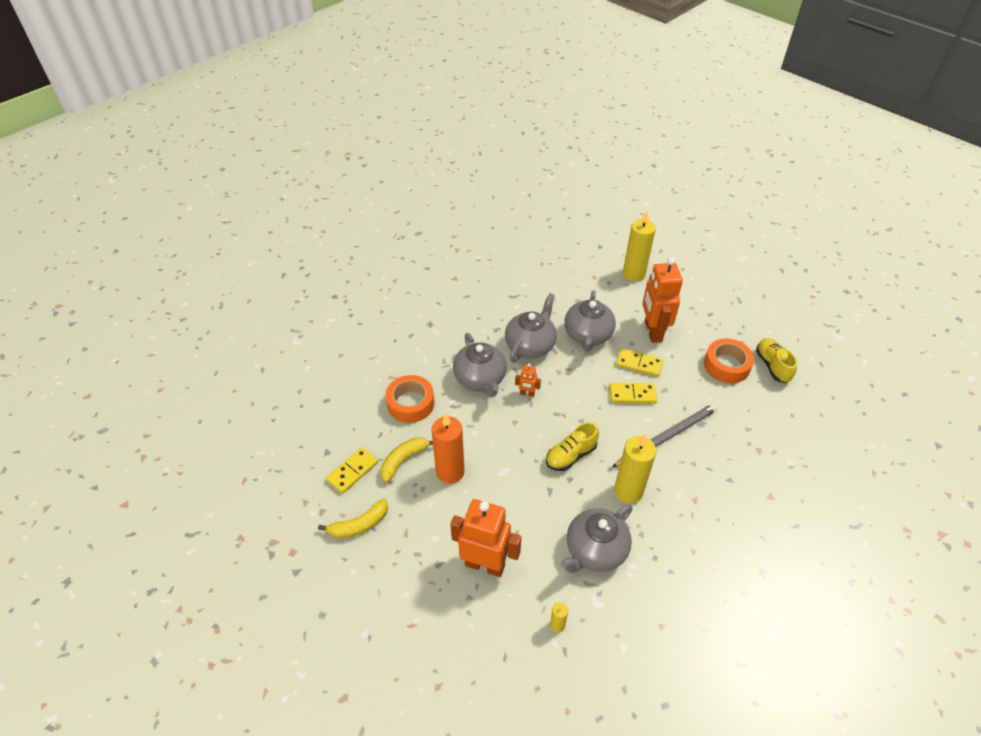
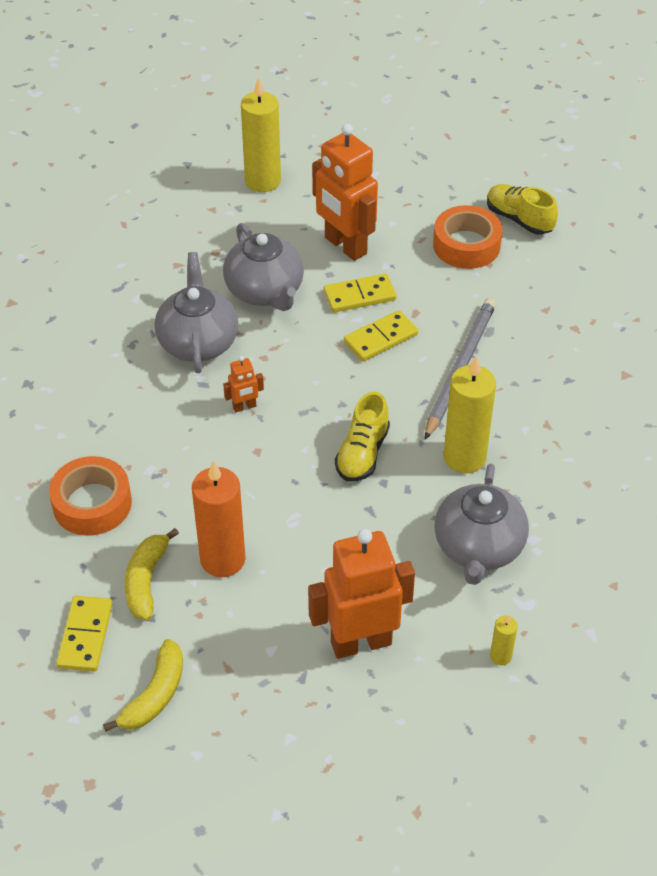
camera: 35 degrees left, 0 degrees up
(480, 379) = (165, 421): grey teapot -> none

